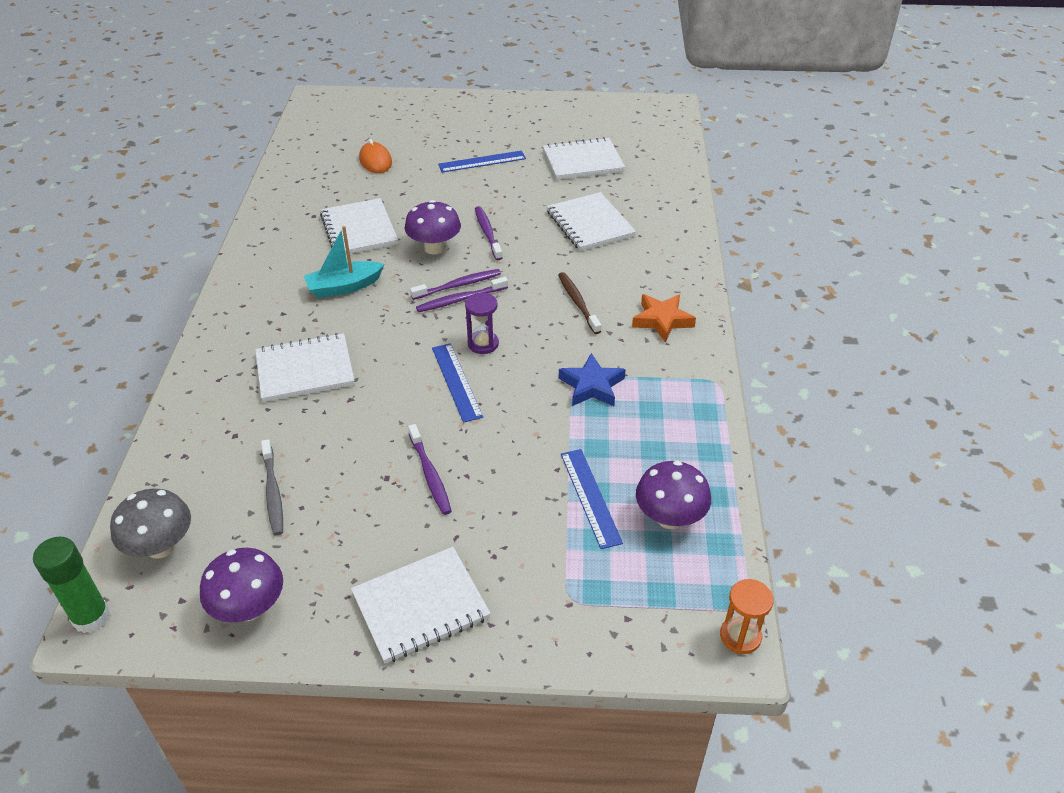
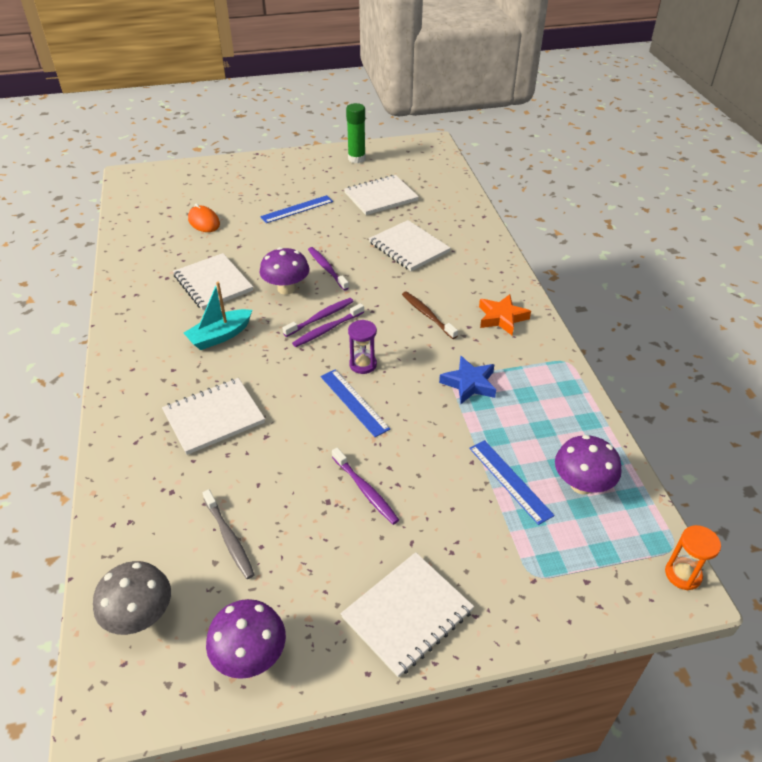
camera: 15 degrees left, 0 degrees up
(91, 617) = (96, 705): green glue stick -> green glue stick (356, 159)

